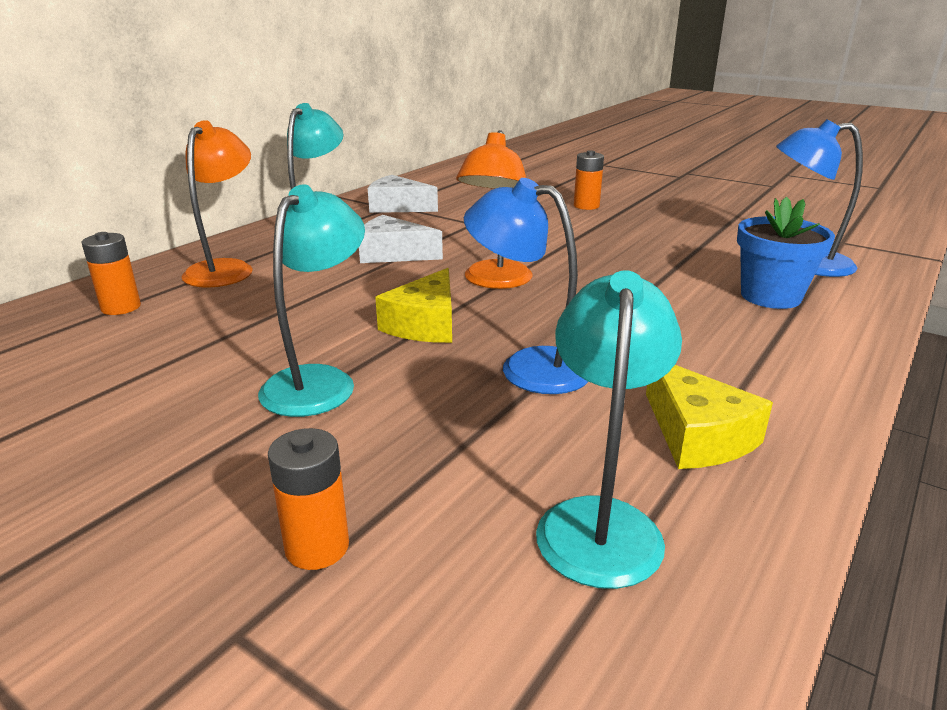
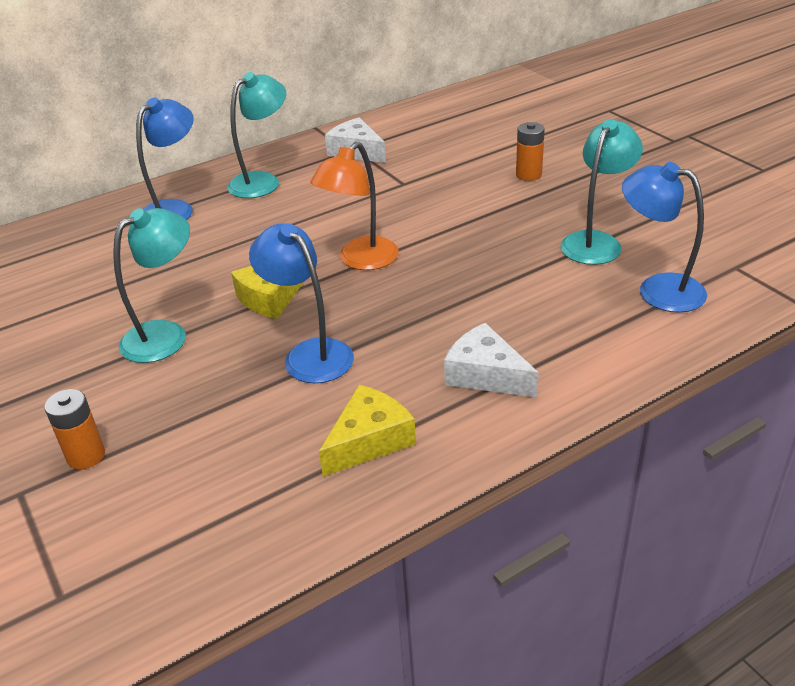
camera: 25 degrees right, 10 degrees up
(121, 307) = (86, 238): orange battery -> none
(225, 269) = (175, 209): orange lamp -> blue lamp
(393, 254) = (307, 213): white cheese -> white cheese (485, 374)
(599, 521) = (247, 484): turquoise lamp -> turquoise lamp (596, 242)
(697, 435) = (369, 440): yellow cheese -> yellow cheese turned 135 degrees counterclockwise
(770, 296) = (577, 323): blue flower pot -> none

